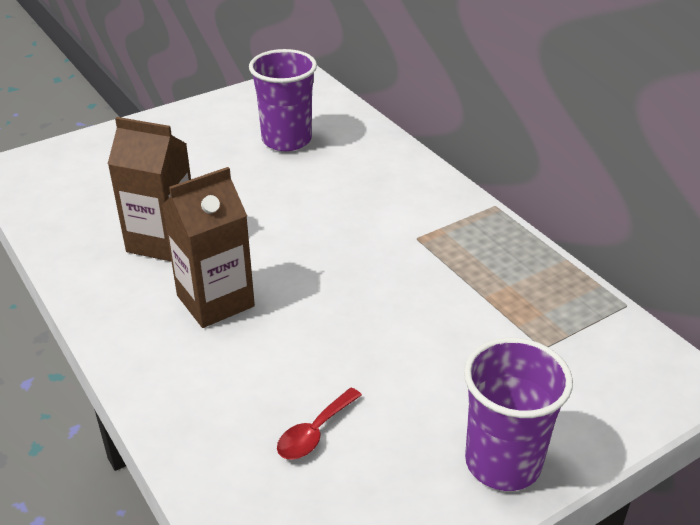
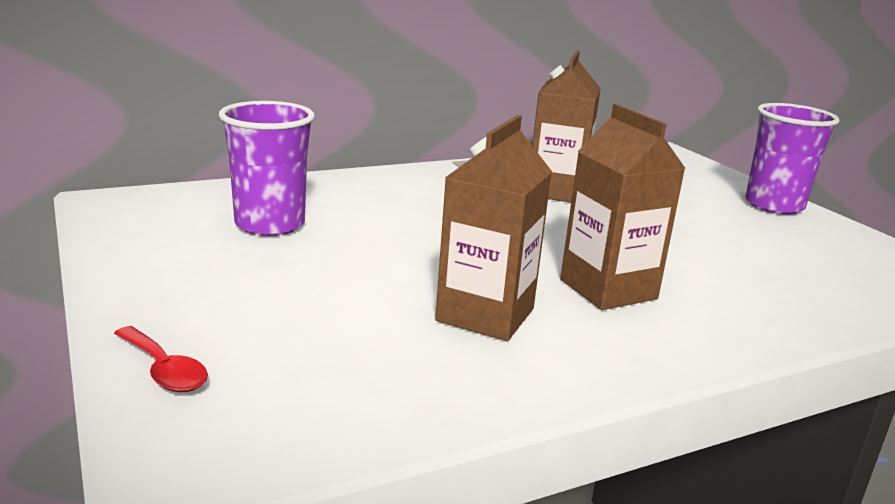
camera: 85 degrees left, 15 degrees down
(314, 433) = (783, 260): red spoon -> red spoon (164, 370)
(443, 275) = (556, 191): none -> brown carton

